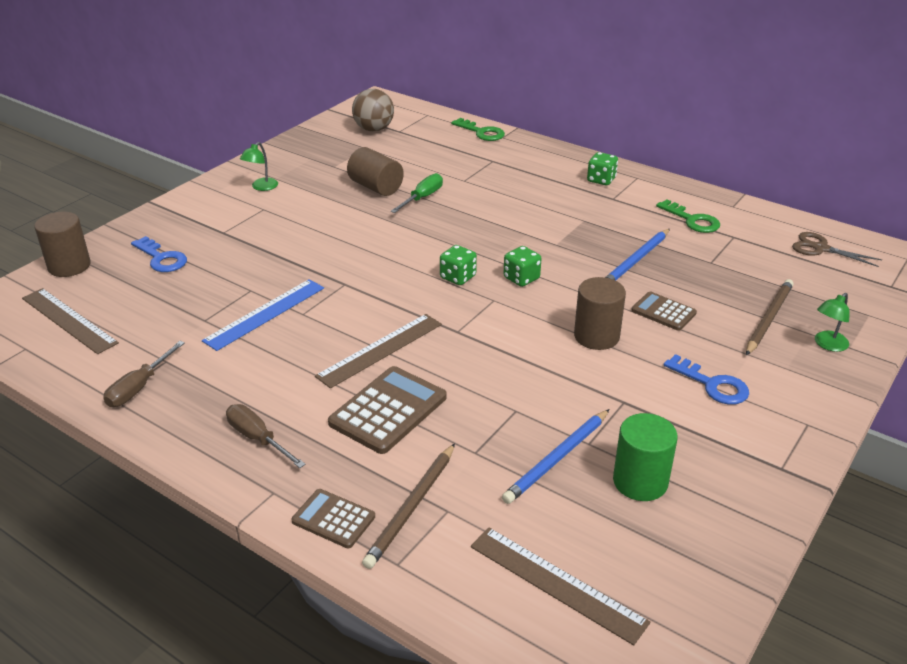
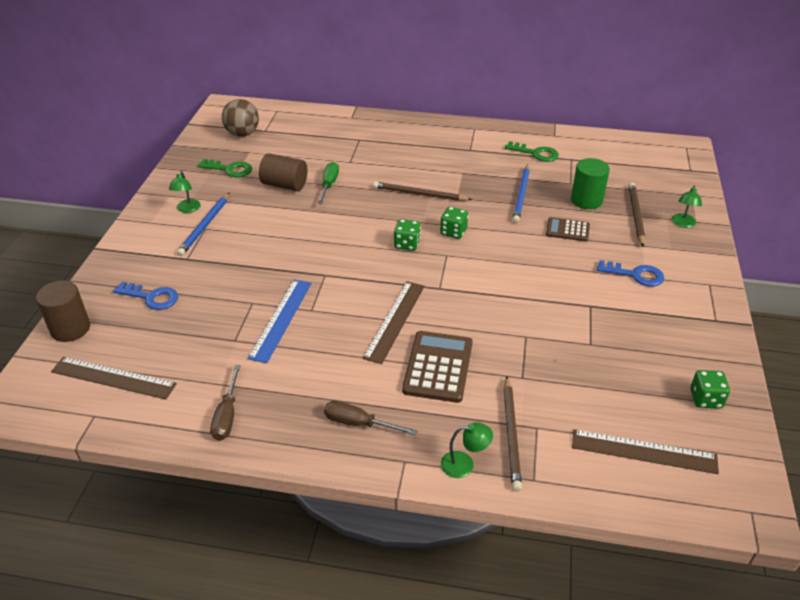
camera: 25 degrees left, 5 degrees up
(333, 519) = (464, 464): brown calculator -> green lamp
(482, 132) = (332, 117): green key -> green key (230, 169)
(514, 230) = (419, 194): none -> brown pencil
(557, 458) = (579, 362): blue pencil -> blue pencil (205, 226)
(596, 336) = (538, 262): brown cylinder -> none
(601, 180) = (451, 136): green dice -> green dice (705, 399)
(640, 481) = (642, 360): green cylinder -> green cylinder (586, 200)
(820, 248) = (631, 153): brown scissors -> none

